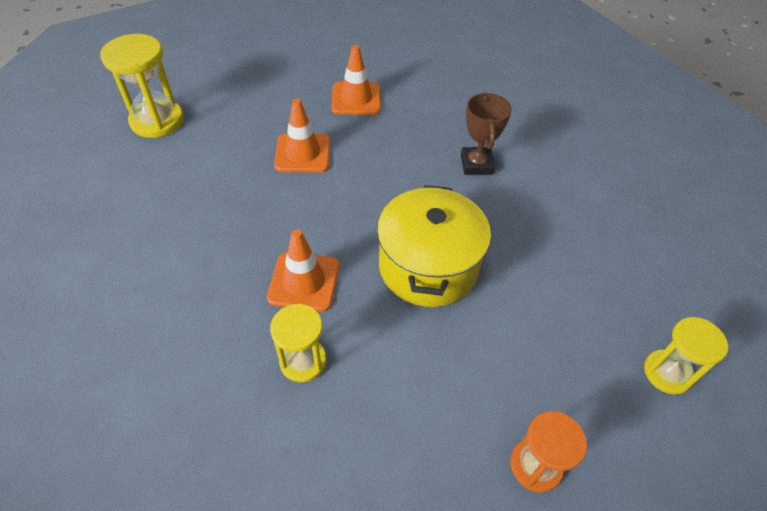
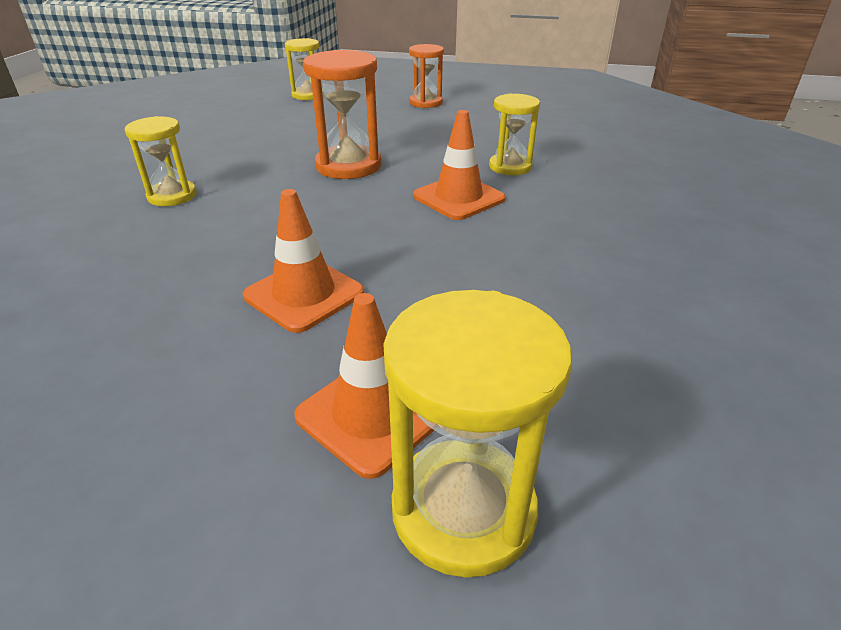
camera: 135 degrees left, 15 degrees down
(356, 99) = (111, 328): orange traffic cone -> orange traffic cone (372, 414)
(428, 266) = (348, 166): yellow pot -> orange hourglass
(476, 164) = (172, 196): brown trophy -> yellow hourglass

